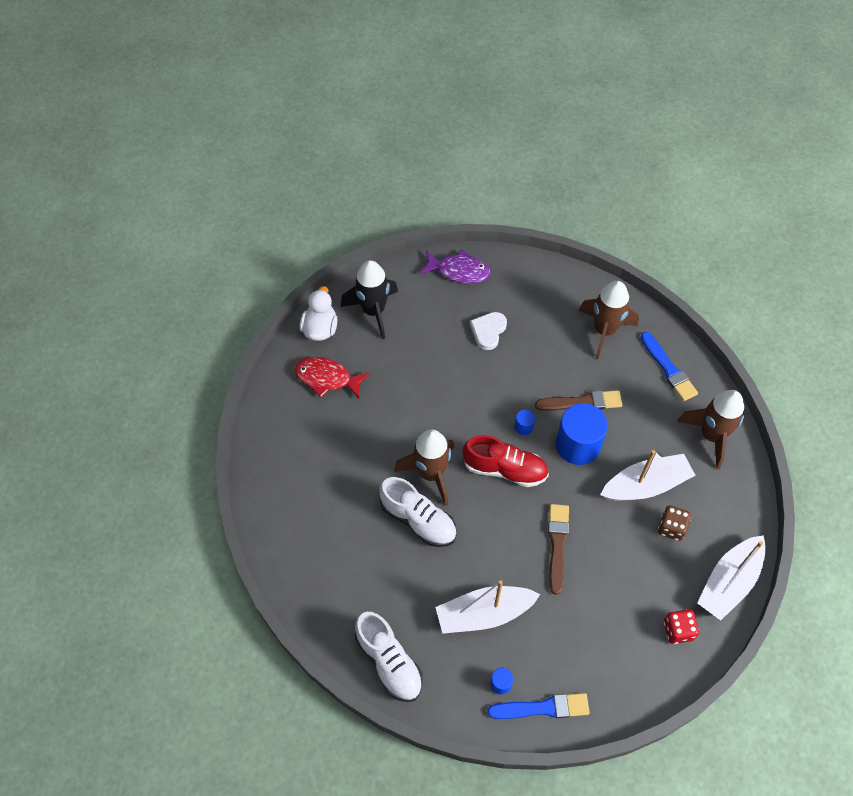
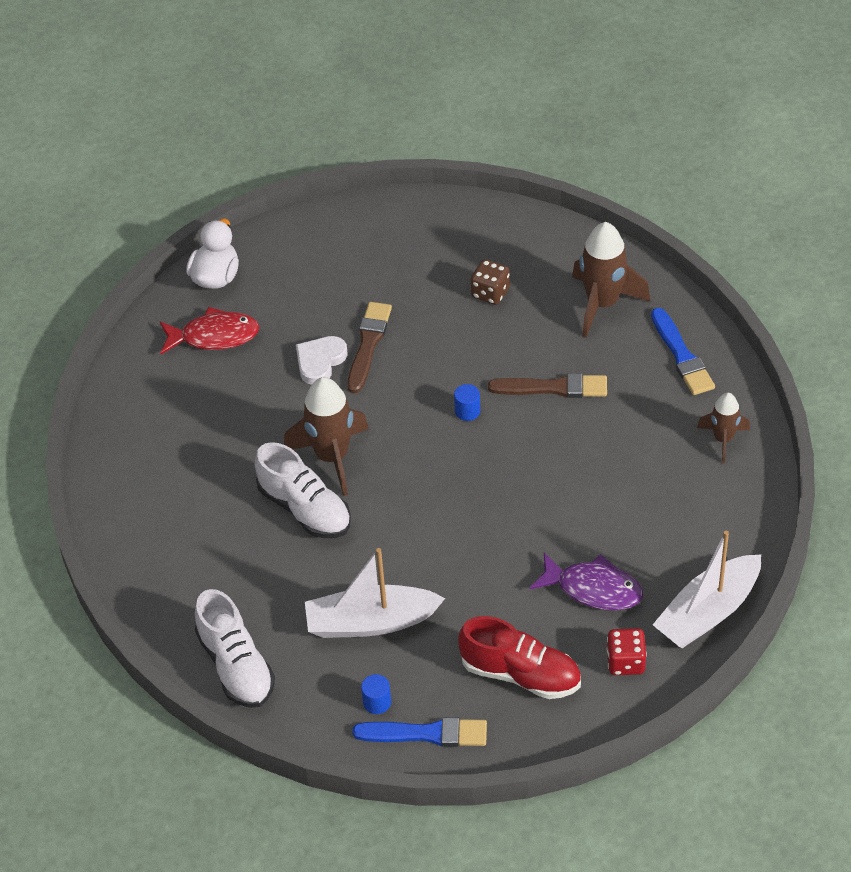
camera: 10 degrees right, 10 degrees down
(327, 378) = (214, 336): red fish -> red fish turned 150 degrees clockwise
(373, 311) = (291, 260): black rocket -> none
(459, 271) = (416, 219): purple fish -> purple fish (593, 589)
(488, 331) = (442, 294): white heart -> white heart (320, 361)
(505, 469) = (432, 459): red shoe -> red shoe (521, 674)
(557, 545) = (484, 551): brown brush -> brown brush (368, 344)
(577, 445) = (536, 438): blue cylinder -> none
(645, 485) = (619, 491): white boat -> none
(671, 528) = (643, 544): brown dice -> brown dice (490, 293)
(711, 436) = (723, 439): brown rocket -> brown rocket, size x0.59

